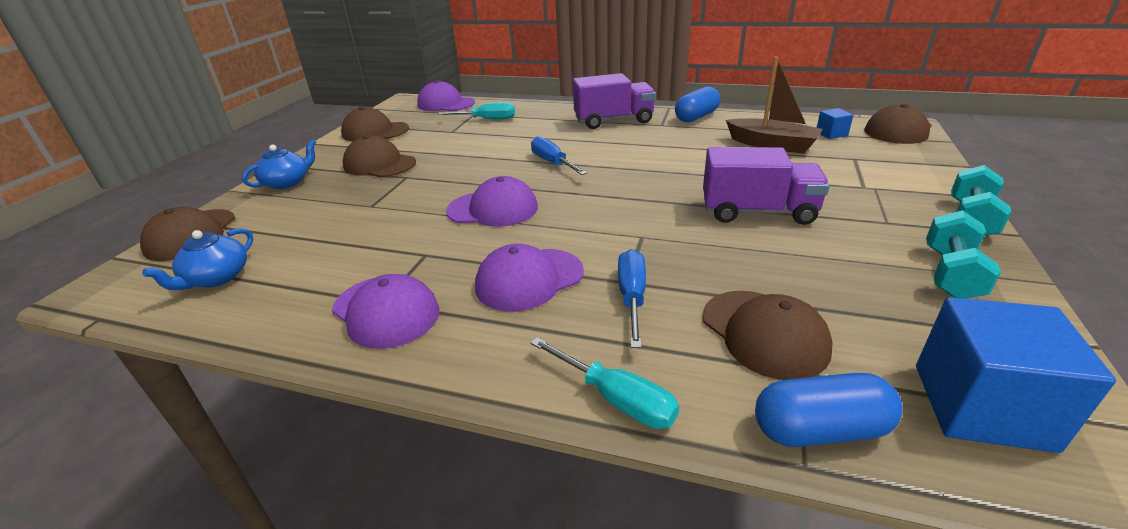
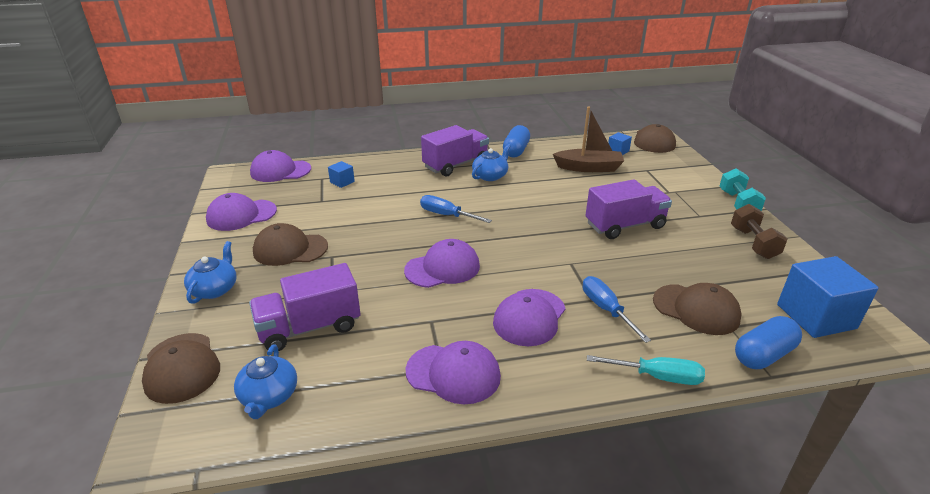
camera: 30 degrees left, 0 degrees up
(316, 231) = (309, 327): none -> purple truck
(375, 131) = (241, 215): brown cap -> purple cap
(487, 119) = (342, 182): turquoise screwdriver -> blue cube
(640, 135) = (490, 176): none -> blue teapot
(951, 274) = (753, 243): turquoise dumbbell -> brown dumbbell

